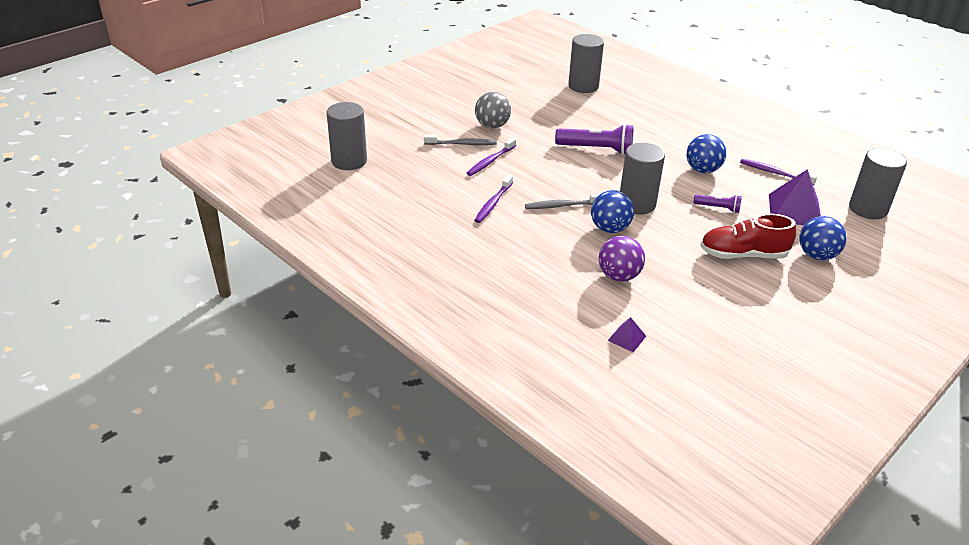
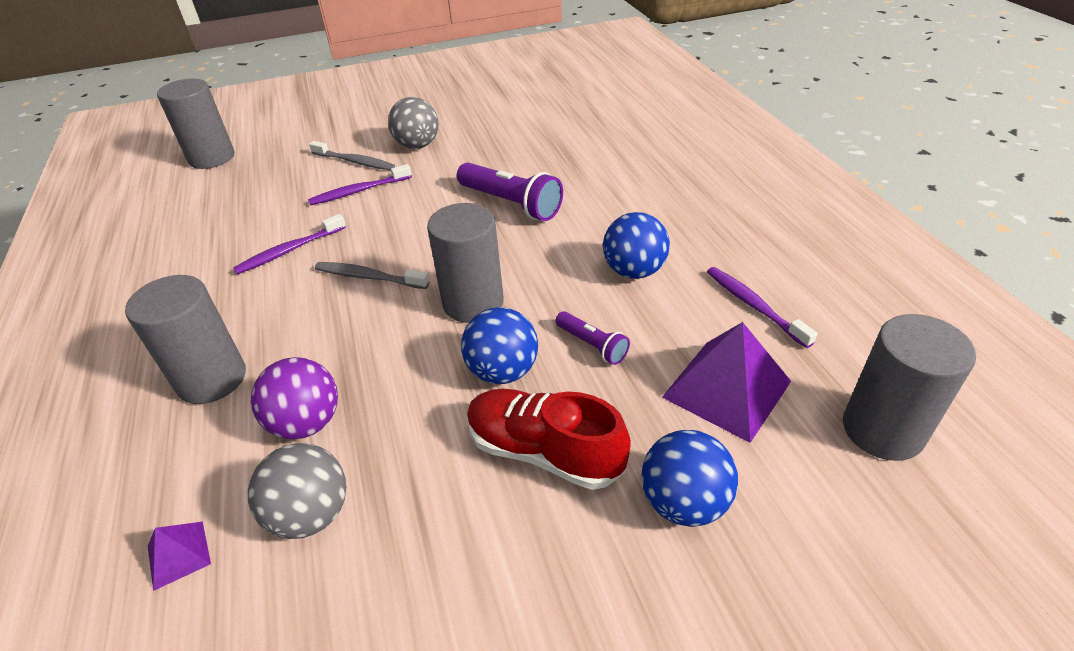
camera: 30 degrees right, 5 degrees up
(583, 86) = (590, 114): grey cylinder -> grey cylinder (212, 379)
(610, 229) = (389, 333): blue ball -> blue ball (502, 371)
(668, 306) = (311, 514): none -> grey ball

